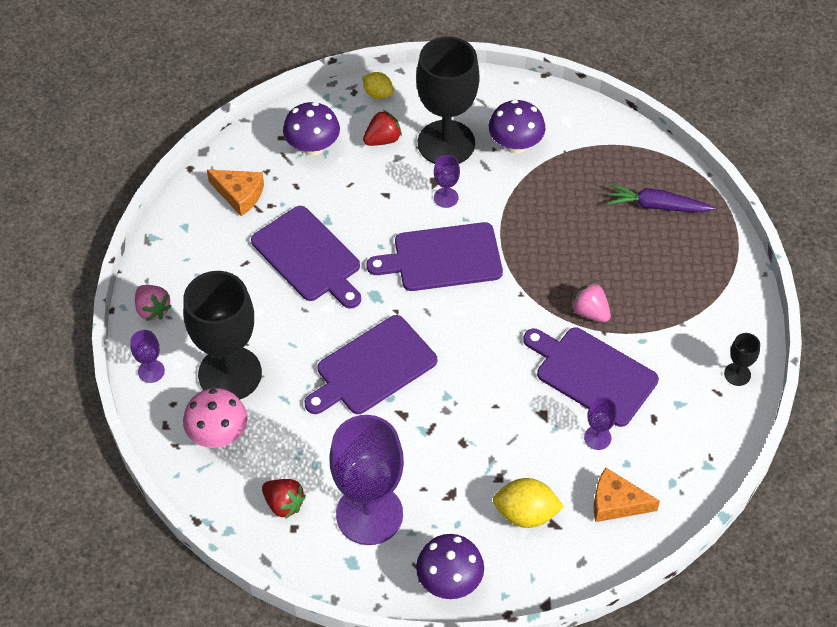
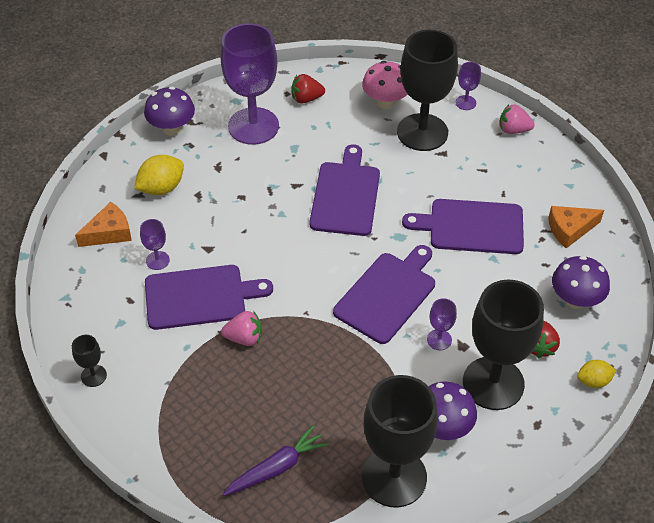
camera: 135 degrees right, 5 degrees down
(583, 142) = (394, 477): none -> black goblet

